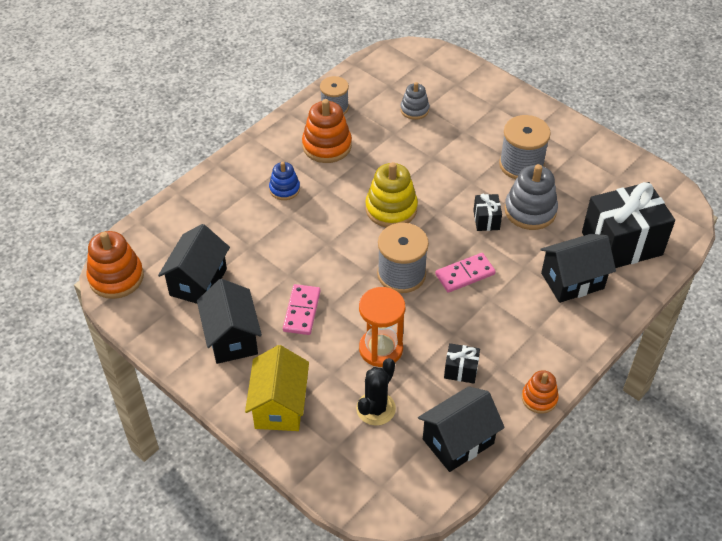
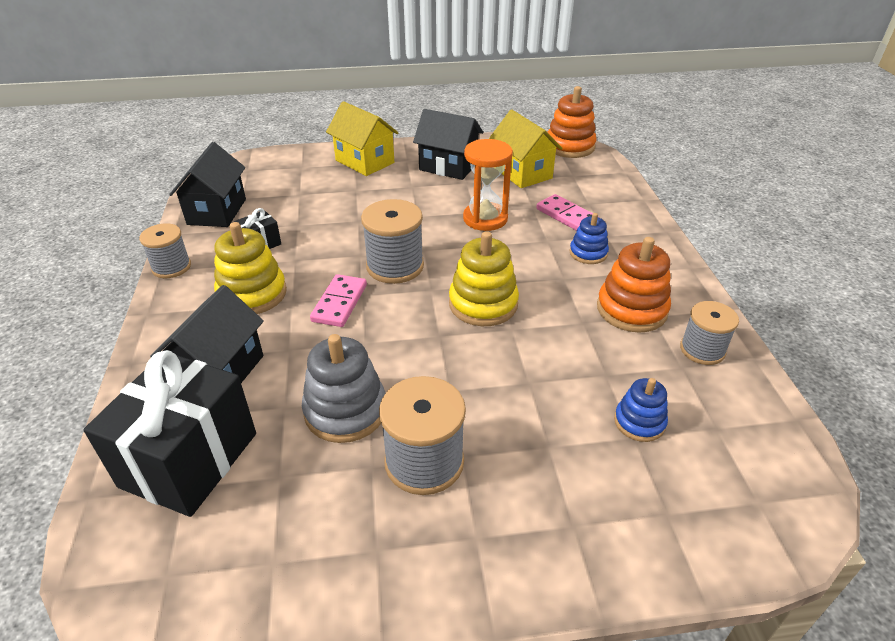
camera: 130 degrees right, 10 degrees down
(198, 282) = (522, 173): black house -> yellow house
(302, 311) = (430, 202): pink domino -> pink domino (566, 216)
(376, 408) = (299, 193): black cactus -> none
(381, 349) = (341, 218): orange hourglass -> orange hourglass (485, 219)
(414, 110) = (639, 422): grey stacking toy -> blue stacking toy
(486, 220) = (381, 363): black gift -> none
(508, 325) = (252, 294): none -> yellow stacking toy
(539, 398) = (171, 267): orange stacking toy -> grey spool

